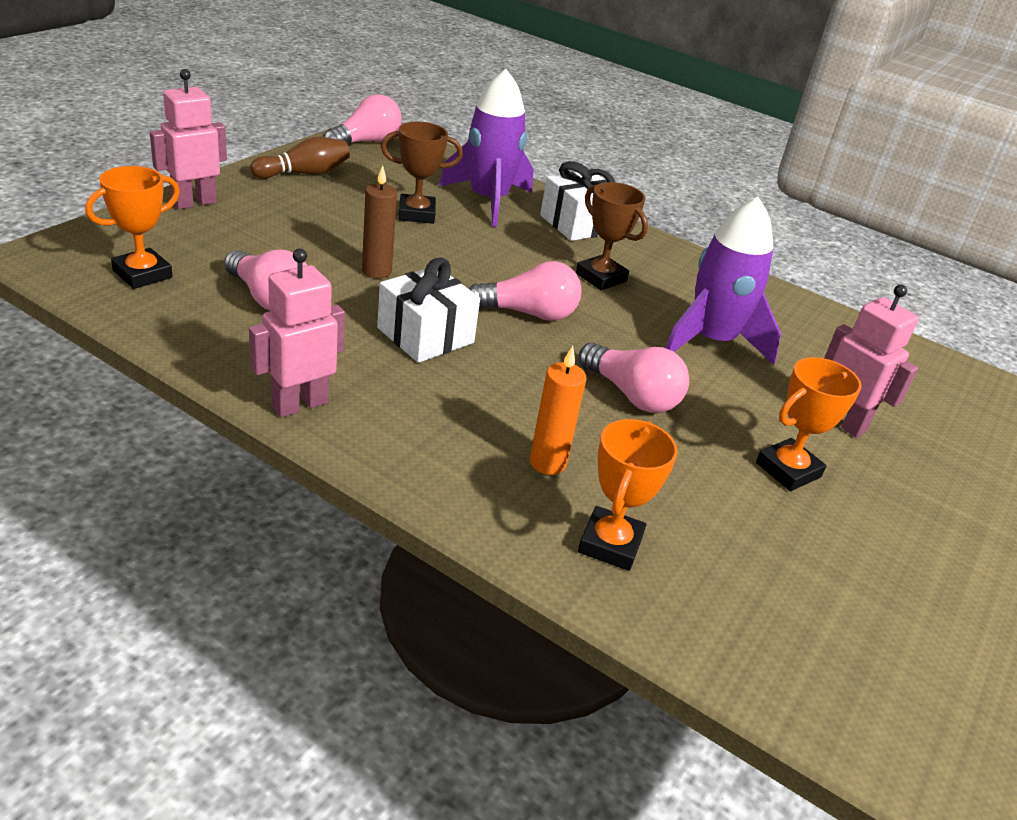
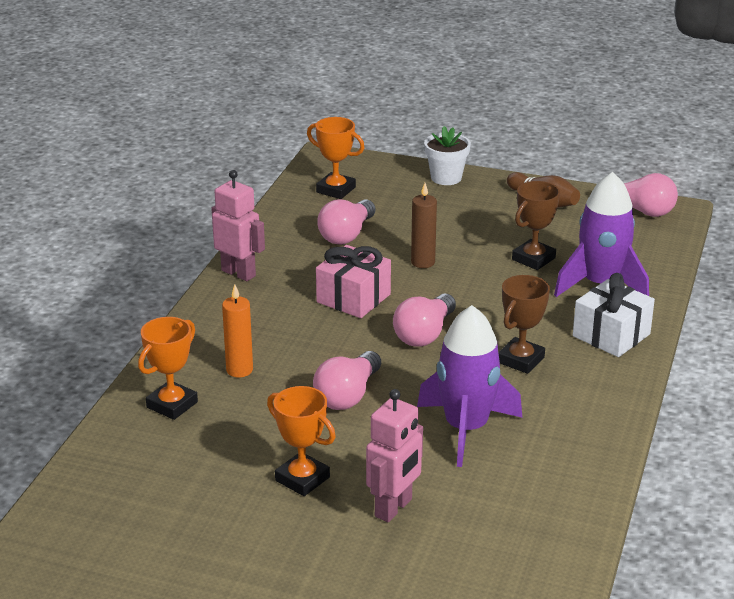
camera: 80 degrees right, 5 degrees down
(194, 202) = (446, 178): pink robot -> white flower pot
(416, 214) = (533, 259): brown trophy -> brown trophy turned 60 degrees clockwise
(425, 335) = (353, 298): white gift -> pink gift
(528, 313) = (424, 334): pink light bulb -> pink light bulb turned 45 degrees clockwise
(610, 544) = (172, 405): orange trophy -> orange trophy turned 60 degrees counterclockwise

